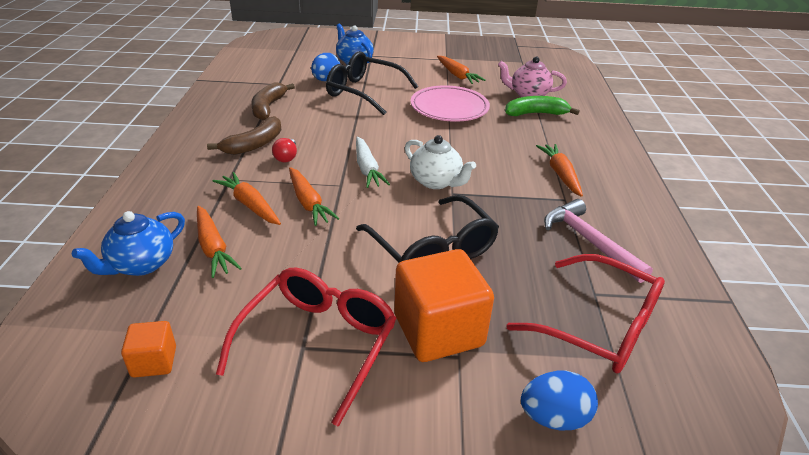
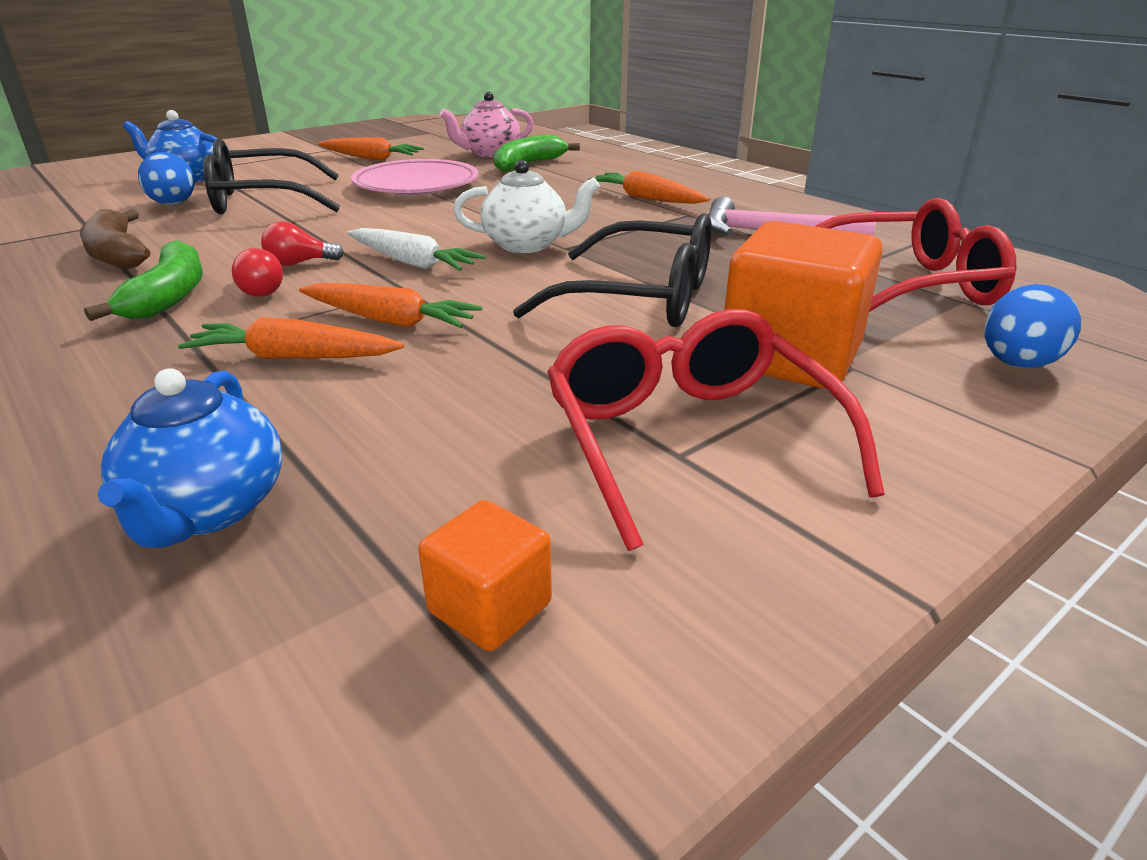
camera: 40 degrees left, 5 degrees down
(213, 248) = (321, 426): orange carrot -> none
(254, 144) = (169, 296): brown banana -> green banana
(323, 146) = (299, 263): none -> red light bulb

